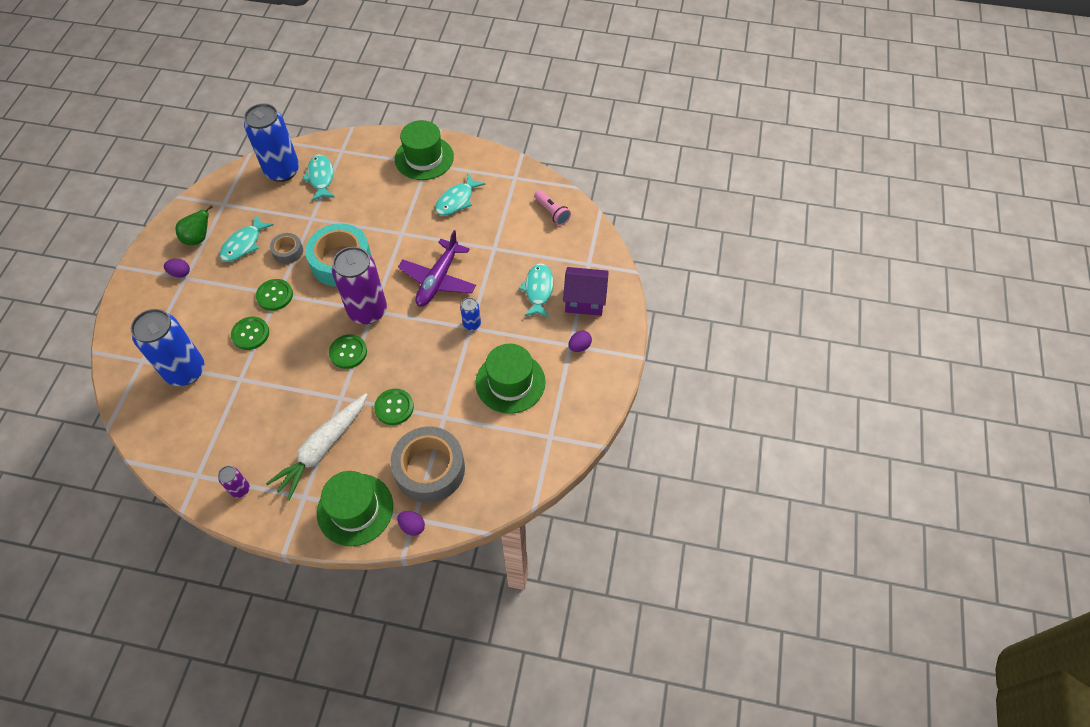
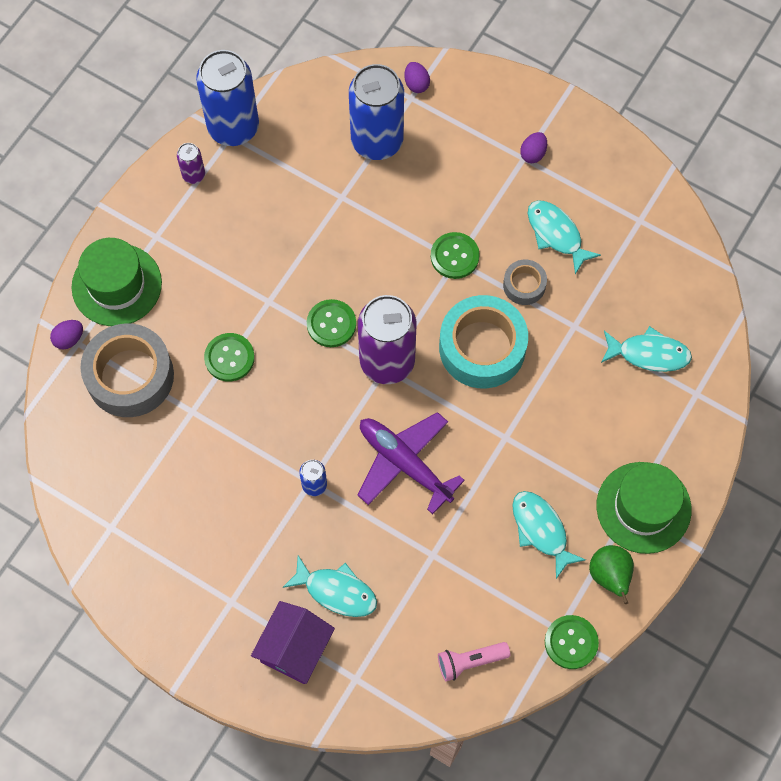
camera: 110 degrees right, 10 degrees up
(199, 238) = (586, 182): green pear -> green pear (609, 576)
(250, 334) = (404, 219): green button -> green button (571, 642)
(282, 171) = (679, 305): blue can -> blue can (233, 127)
(322, 449) = (207, 267): white carrot -> none
(510, 382) = (207, 505): green hat -> none
(579, 346) = (224, 613): purple egg -> purple egg (416, 84)

